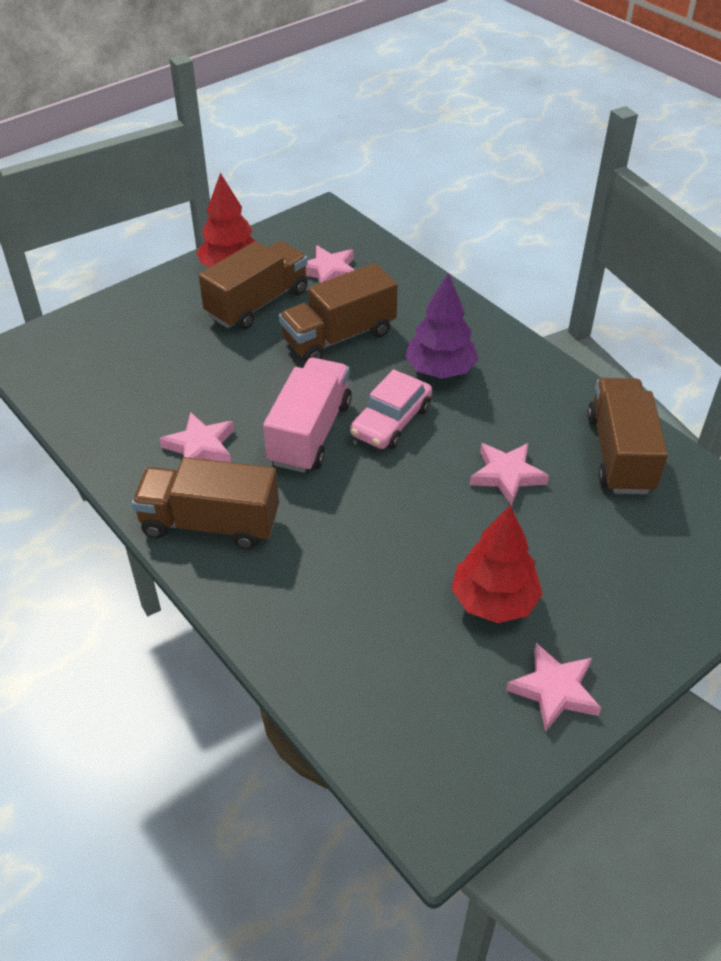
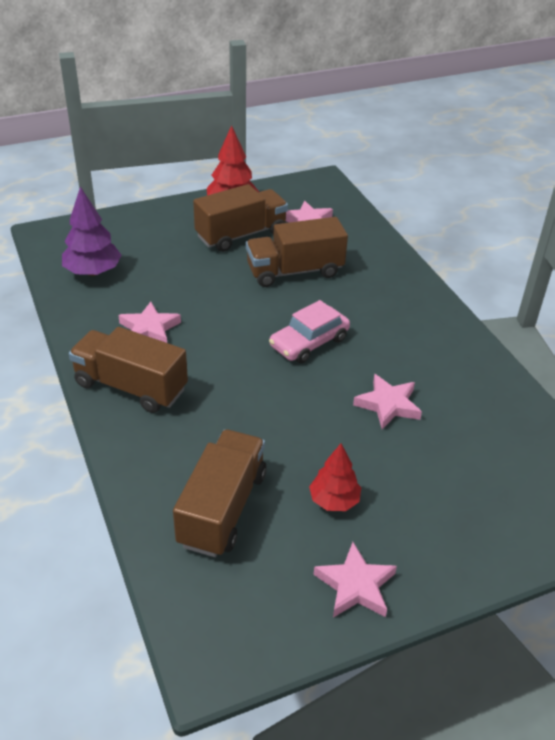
camera: 15 degrees right, 5 degrees down
(310, 433) = (239, 337): pink truck -> none
(440, 370) = (367, 312): purple tree -> purple tree (93, 272)
(494, 601) = (334, 500): red tree -> red tree, size x0.66
(619, 454) = (494, 410): brown truck -> brown truck (222, 508)

